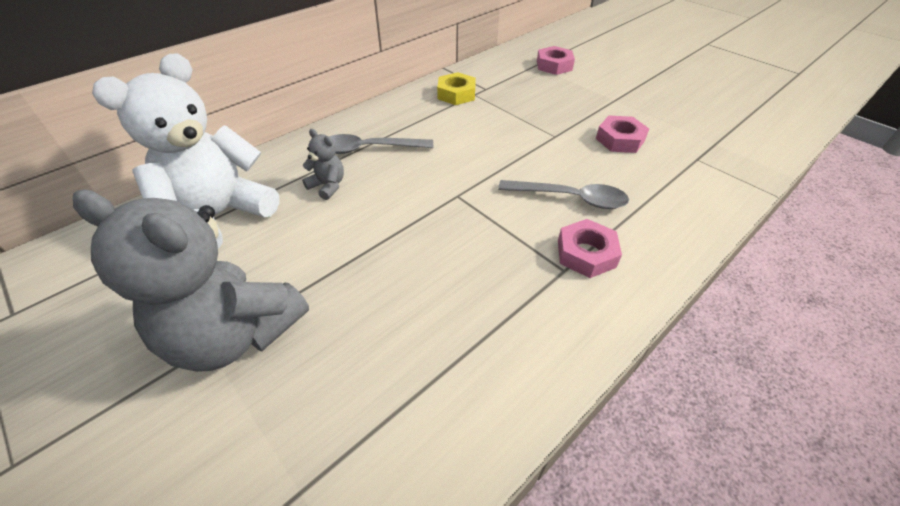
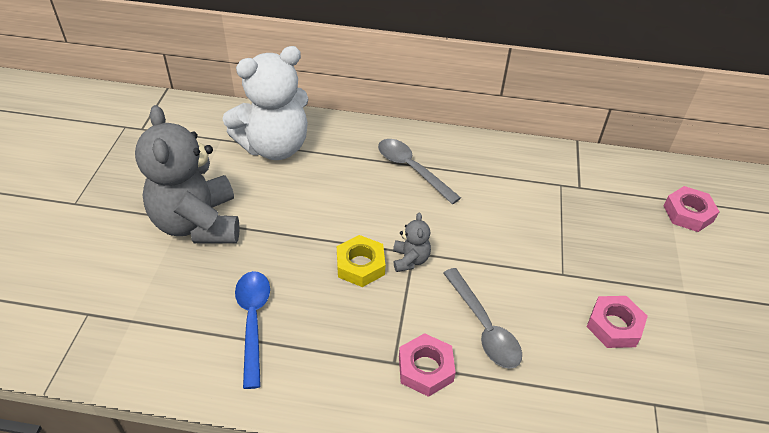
camera: 50 degrees right, 0 degrees up
(220, 215) = (275, 147): white teddy bear -> white teddy bear turned 150 degrees clockwise
(328, 186) = (350, 176): grey teddy bear -> grey teddy bear (410, 260)
(424, 353) = (253, 321): none -> blue spoon
(456, 94) = (546, 173): yellow nut -> yellow nut (360, 265)

